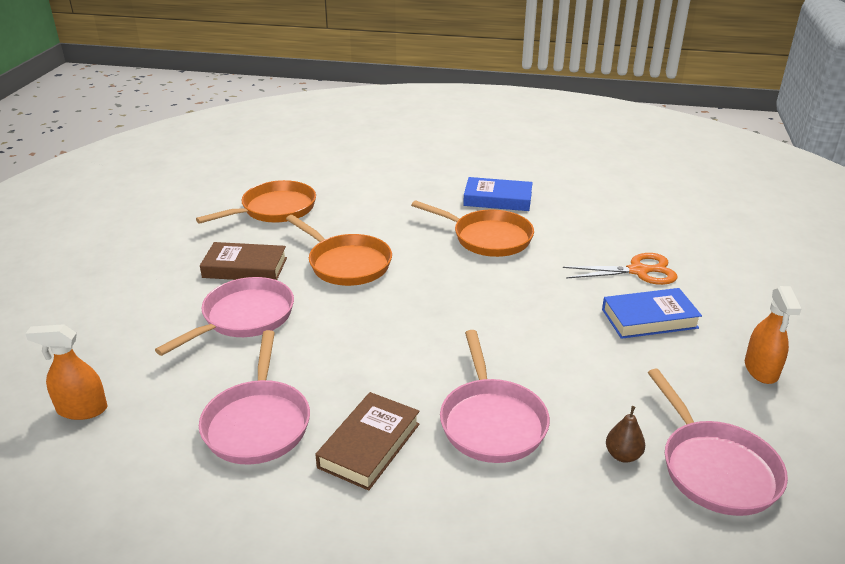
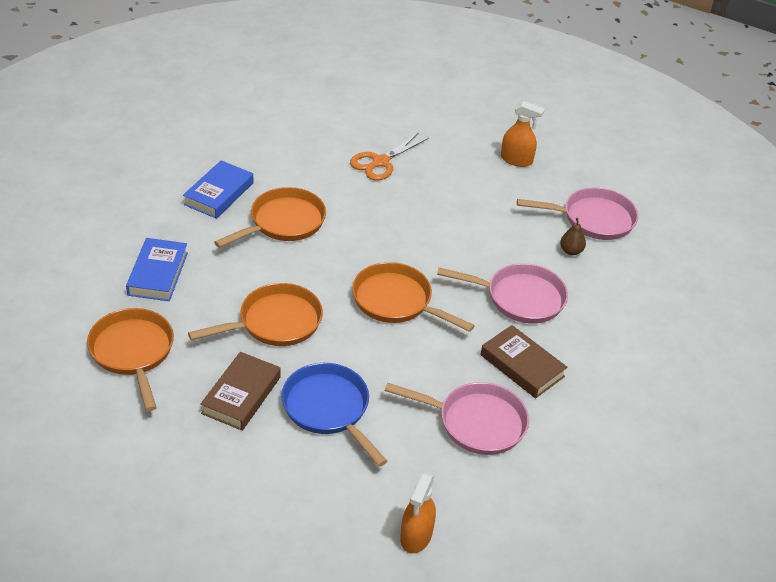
camera: 75 degrees left, 10 degrees up
(244, 317) = (328, 409): pink pan -> blue pan
(421, 327) = (396, 301): none -> orange pan
(638, 271) = (380, 162): orange scissors -> orange scissors turned 150 degrees counterclockwise
(649, 319) = (442, 182): blue book -> blue book (158, 274)

